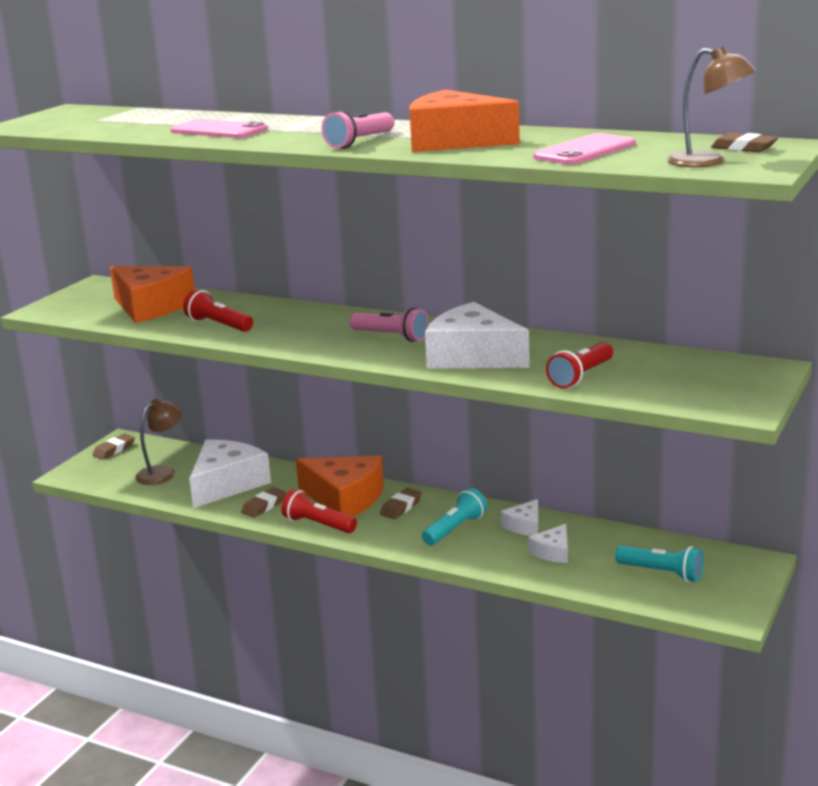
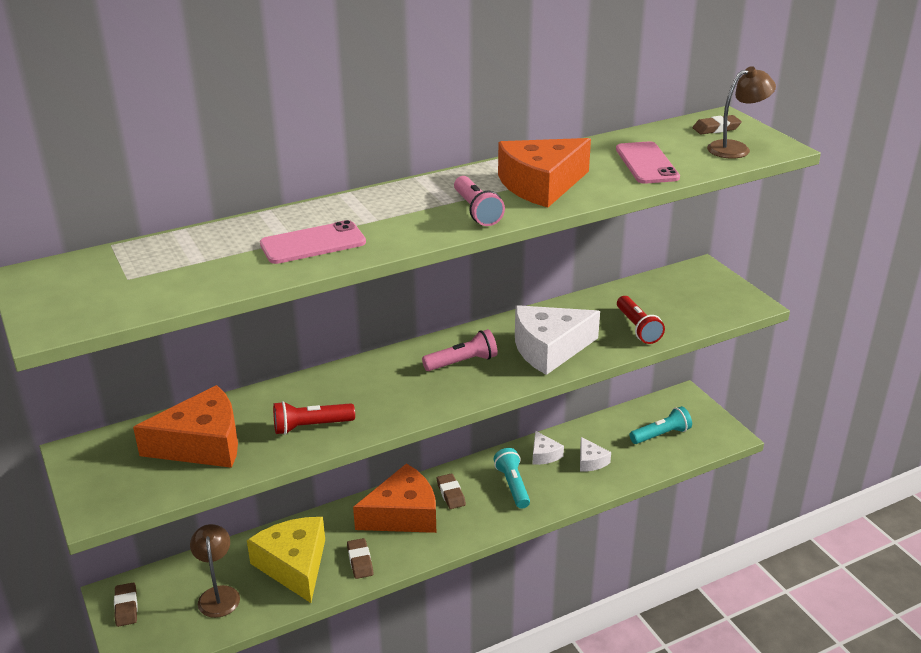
camera: 55 degrees left, 10 degrees up
(227, 484) = (294, 565): white cheese -> yellow cheese
(318, 524) = (426, 546): red flashlight -> none

